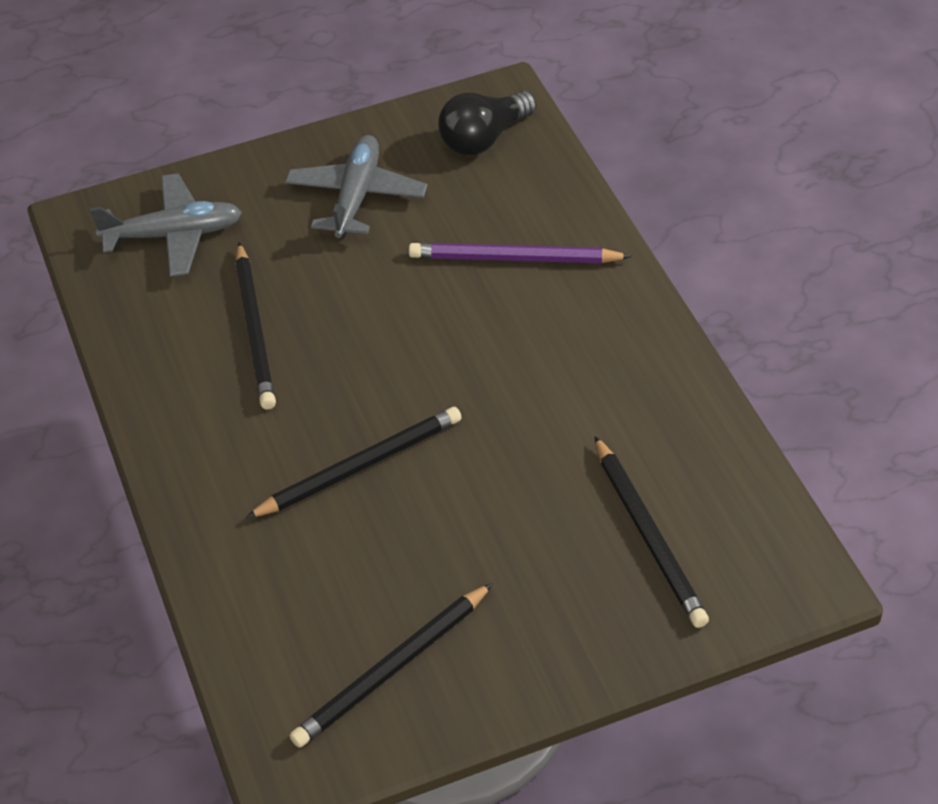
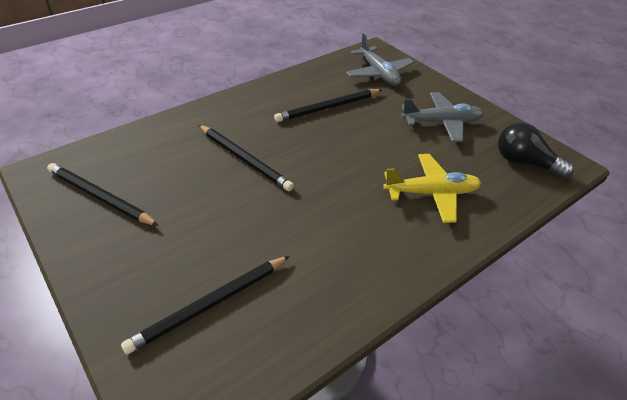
camera: 70 degrees right, 5 degrees down
(514, 259) = (431, 193): purple pencil -> yellow plane

